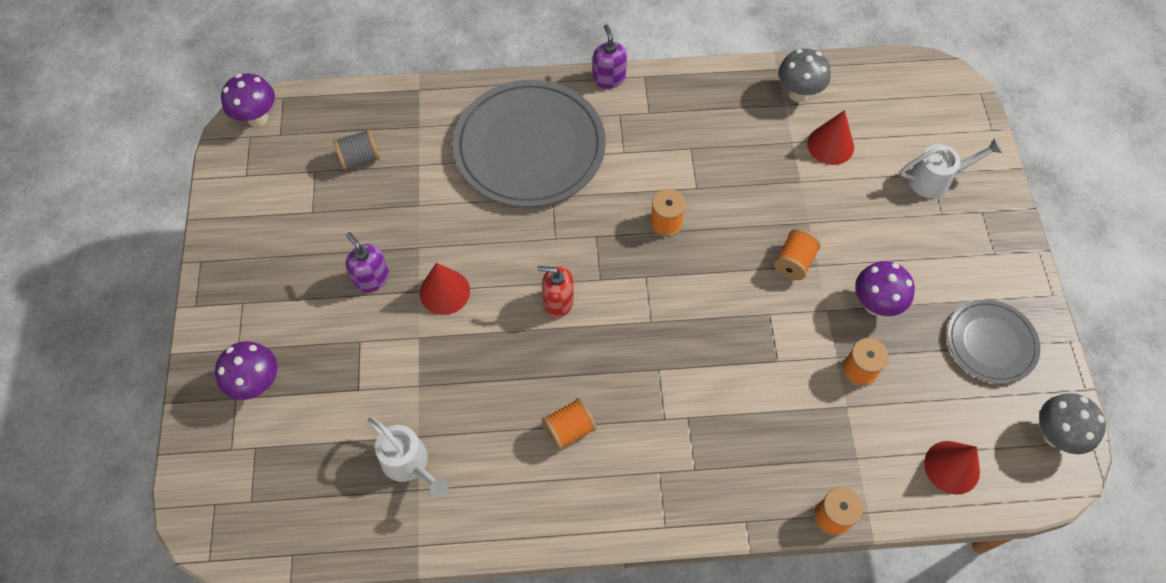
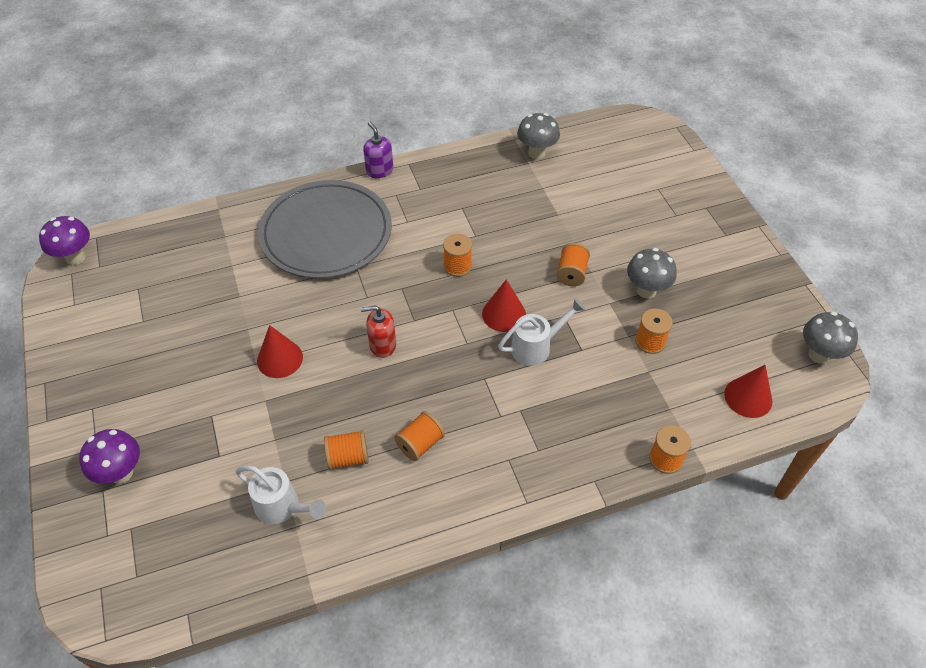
camera: 15 degrees left, 10 degrees down
(359, 158) = (177, 270): grey spool -> none
(372, 278) = (210, 362): purple soap dispenser -> none
(489, 426) = (348, 457): none -> orange spool
(830, 145) = (573, 184): red cone -> red cone (504, 314)
(875, 304) = (646, 290): purple mushroom -> grey mushroom
(936, 179) = (663, 192): white watering can -> white watering can (536, 347)
(991, 343) = (746, 299): grey plate -> none

